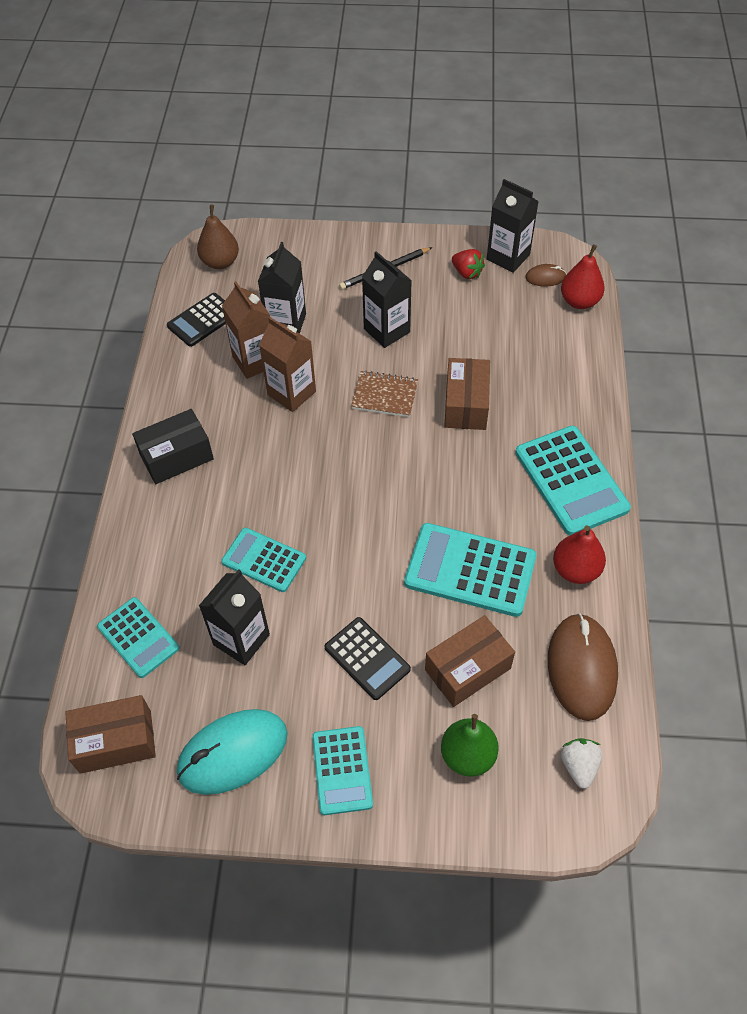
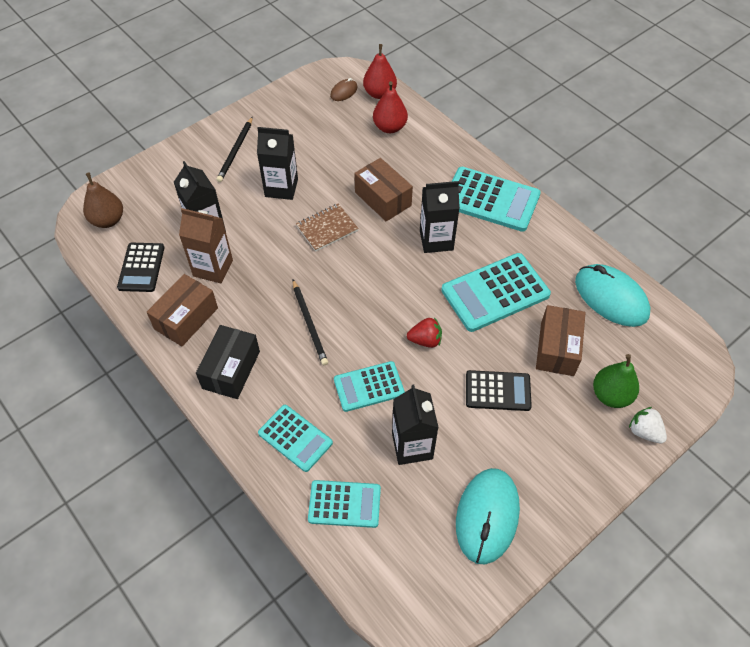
camera: 45 degrees left, 0 degrees up
(116, 741) = (408, 580): brown box -> brown box (186, 318)
(277, 467) = (309, 324): none -> black pencil
(291, 393) = (263, 270): brown carton -> none
(342, 770) = (558, 466): turquoise calculator -> turquoise calculator (295, 438)
(467, 273) = (292, 119): red strawberry -> red strawberry (425, 340)
(508, 257) = (307, 93): black carton -> black carton (436, 240)
(575, 570) = (548, 247): red pear -> red pear (389, 127)
(579, 766) = (667, 350): white strawberry -> white strawberry (644, 432)
(581, 668) = (611, 298): brown mouse -> turquoise mouse

